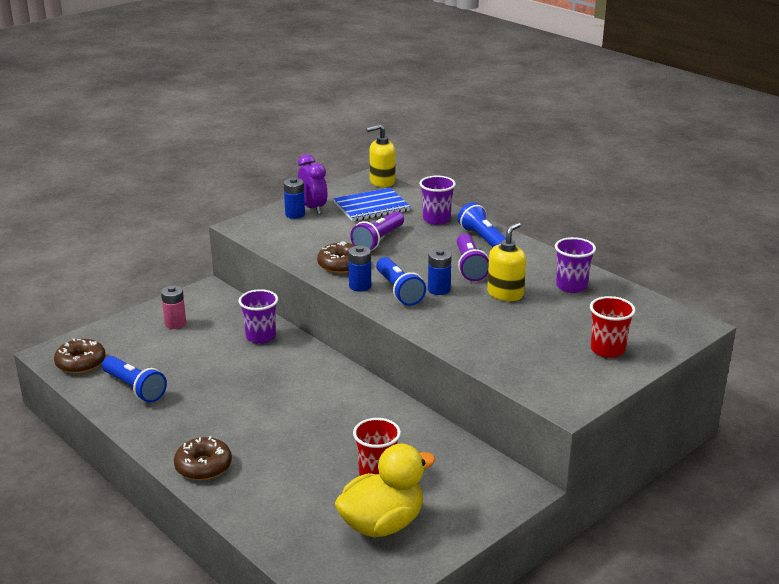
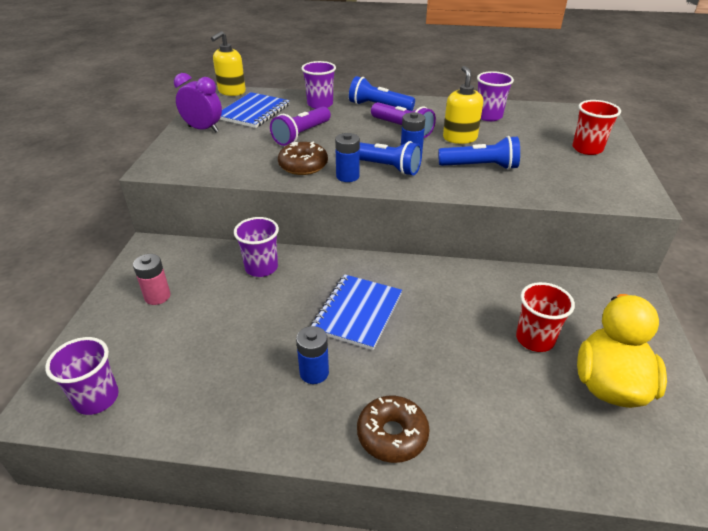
camera: 40 degrees left, 10 degrees up
(81, 363) = (97, 398): brown donut -> purple cup
(135, 388) = (202, 391): blue flashlight -> blue flashlight (480, 166)
(282, 395) = (357, 312): none -> blue notebook
(295, 214) = (194, 140): blue battery -> blue battery (314, 372)
(378, 240) = (302, 135): purple flashlight -> purple flashlight turned 45 degrees clockwise

